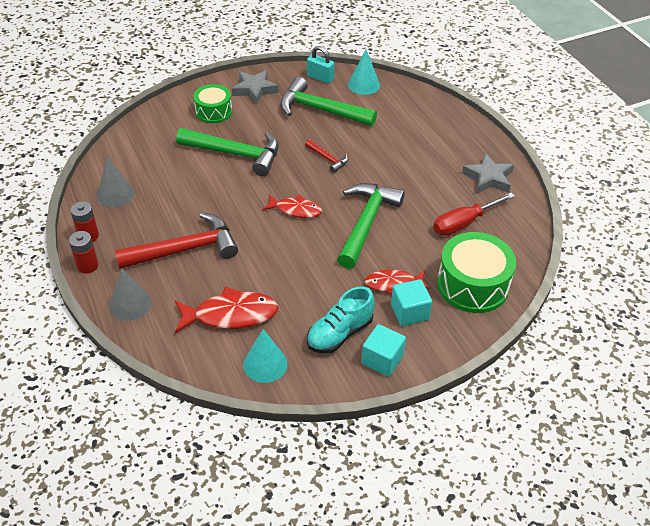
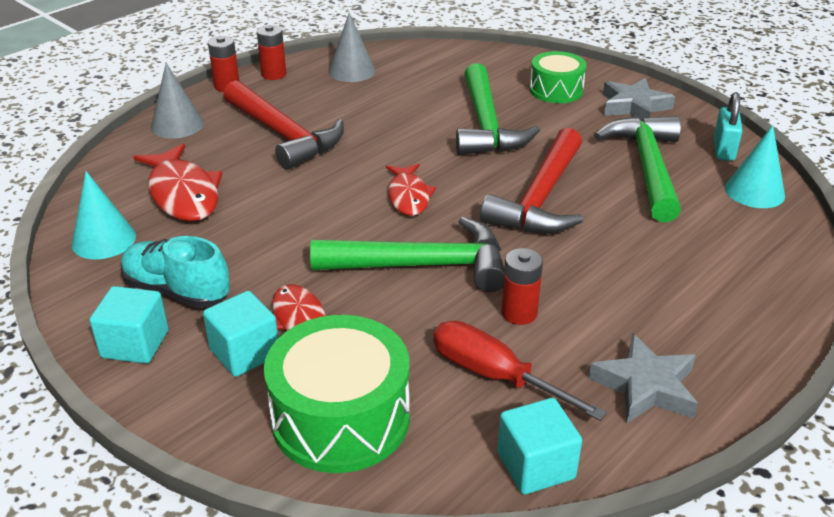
camera: 70 degrees right, 10 degrees down
(328, 159) = (540, 198): red hammer -> red hammer, size x2.09
(422, 200) = (519, 313): none -> red battery
(523, 228) = (536, 465): none -> turquoise cube

